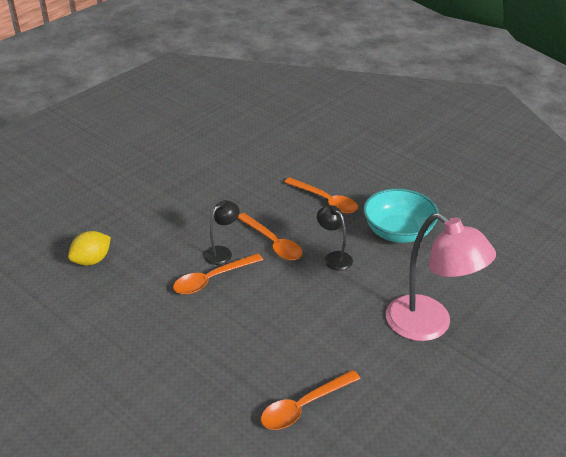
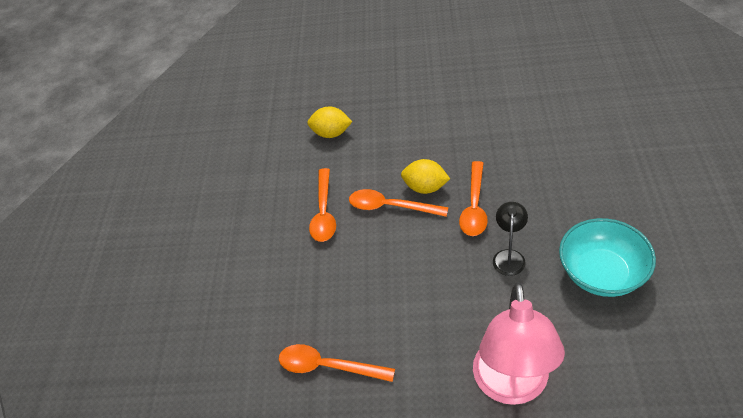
camera: 55 degrees right, 10 degrees up
(222, 252) = (425, 187): black lamp -> yellow lemon
(325, 201) = (571, 195): orange spoon -> orange spoon (324, 212)

